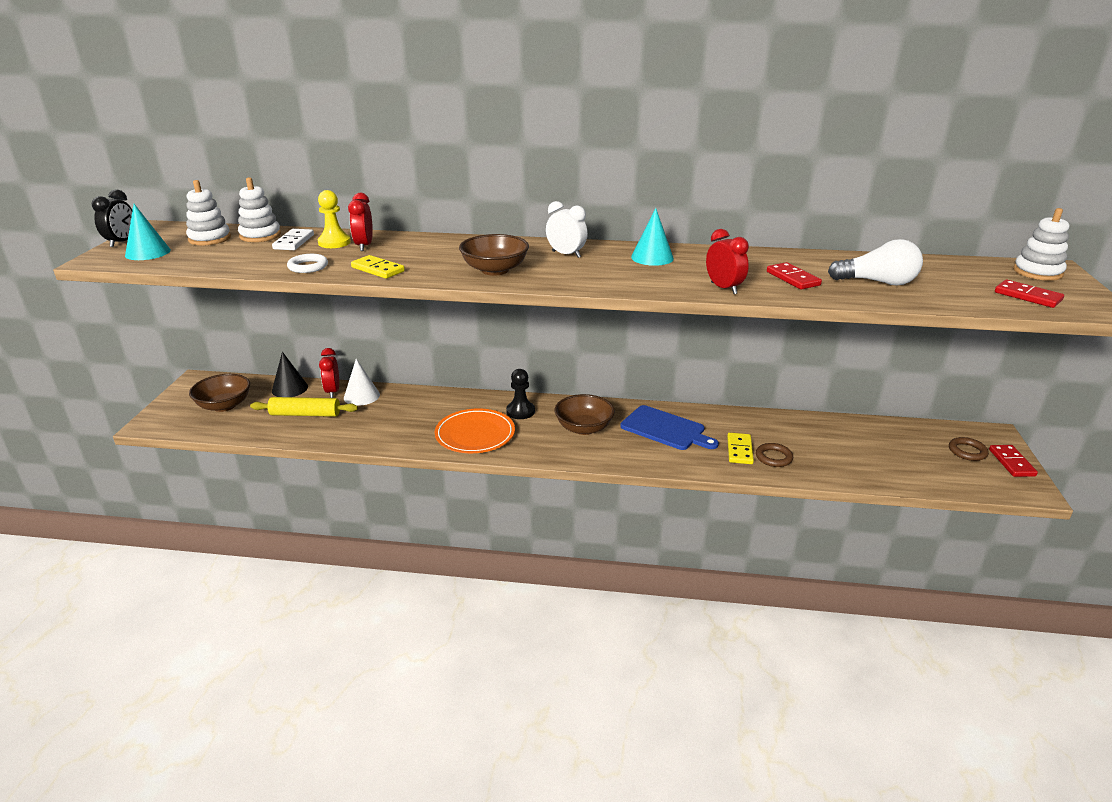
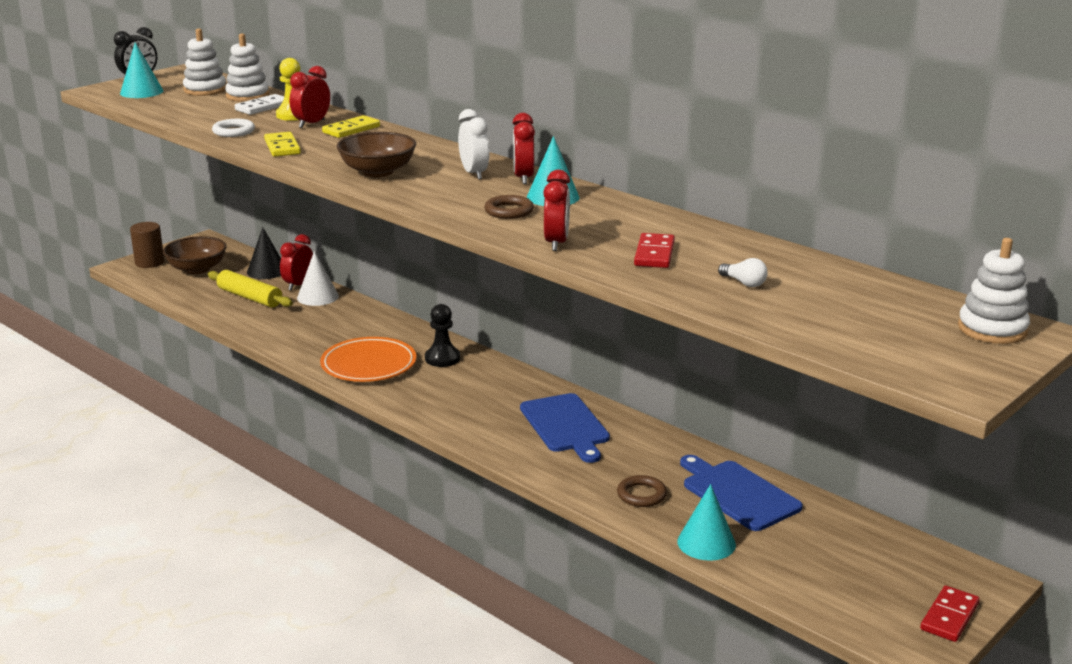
camera: 35 degrees right, 5 degrees down
(170, 413) = (149, 262): none -> brown cylinder
(584, 428) = (481, 395): brown bowl -> none
(605, 249) = (523, 178): none -> red clock
(739, 450) = (614, 474): yellow domino -> yellow domino (351, 129)
(818, 434) = (738, 493): none -> blue cutting board
(850, 473) = (706, 543): none -> turquoise cone
(877, 282) = (744, 283): white light bulb -> white light bulb, size x0.48
(967, 451) = (907, 582): brown ring -> brown ring (509, 211)
(1027, 296) = (898, 347): red domino -> none

